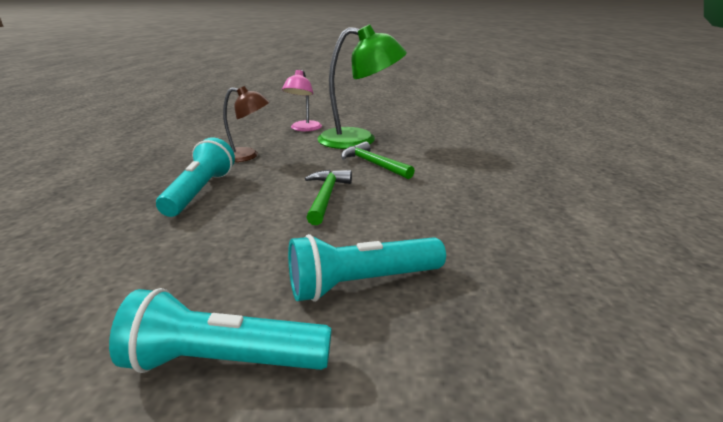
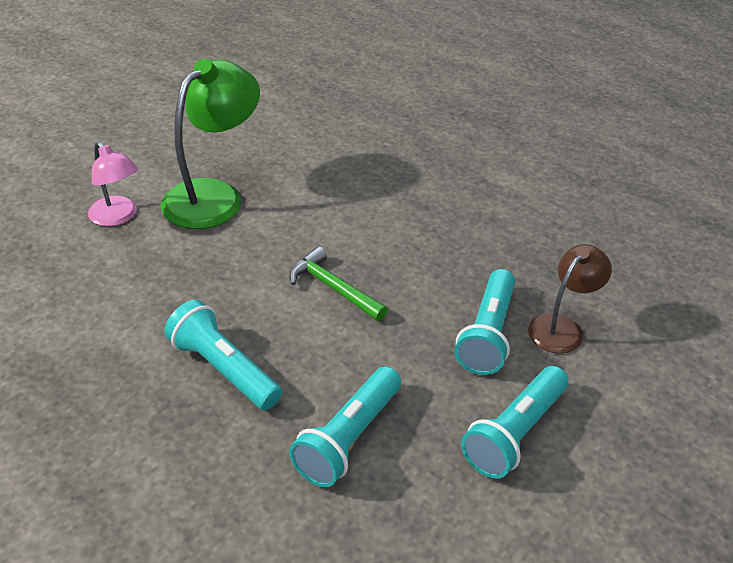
camera: 55 degrees left, 15 degrees up
(155, 260) = (348, 438): none -> turquoise flashlight
(247, 156) = (156, 299): brown lamp -> brown lamp (562, 327)
(373, 164) = (294, 222): green hammer -> none

